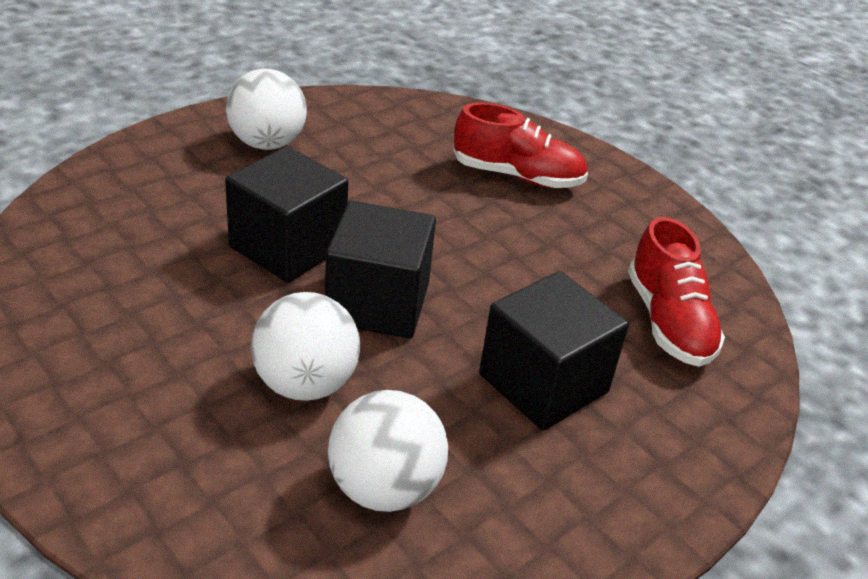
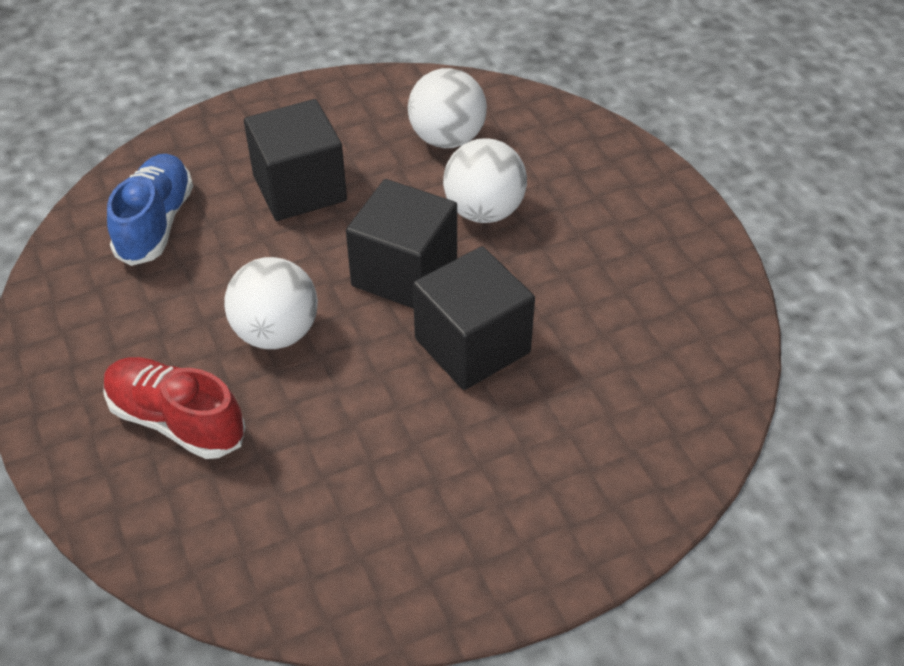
camera: 160 degrees left, 10 degrees up
(267, 143) = (466, 517): white ball -> white ball (276, 333)
(668, 322) = (156, 223): red shoe -> blue shoe

